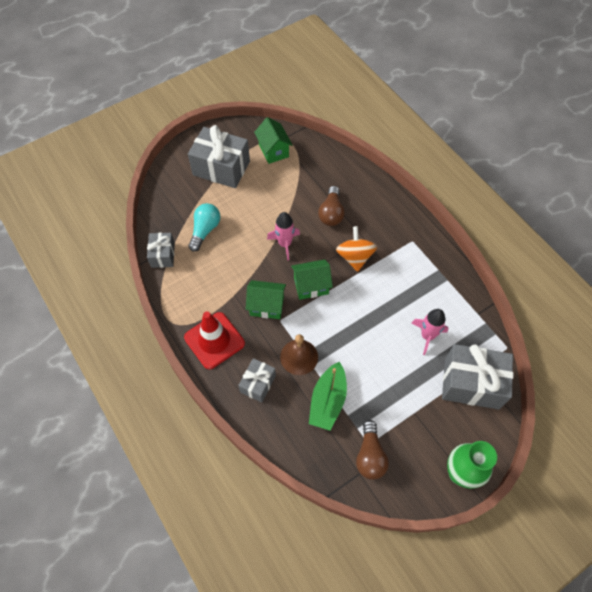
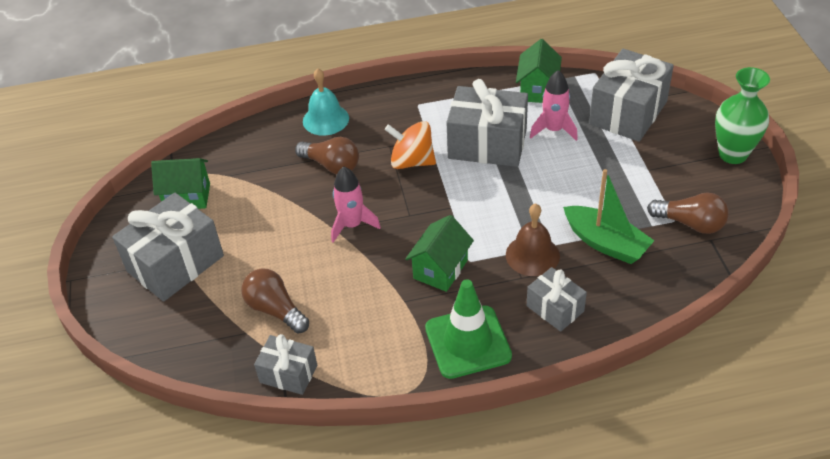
camera: 65 degrees left, 15 degrees down
(205, 230) = (275, 310): turquoise light bulb -> brown light bulb
(214, 340) = (468, 342): red traffic cone -> green traffic cone
(311, 286) = (432, 215): green house -> green house (537, 90)
(372, 193) = (325, 119): none -> turquoise bell
(392, 297) = (487, 144): none -> grey gift

